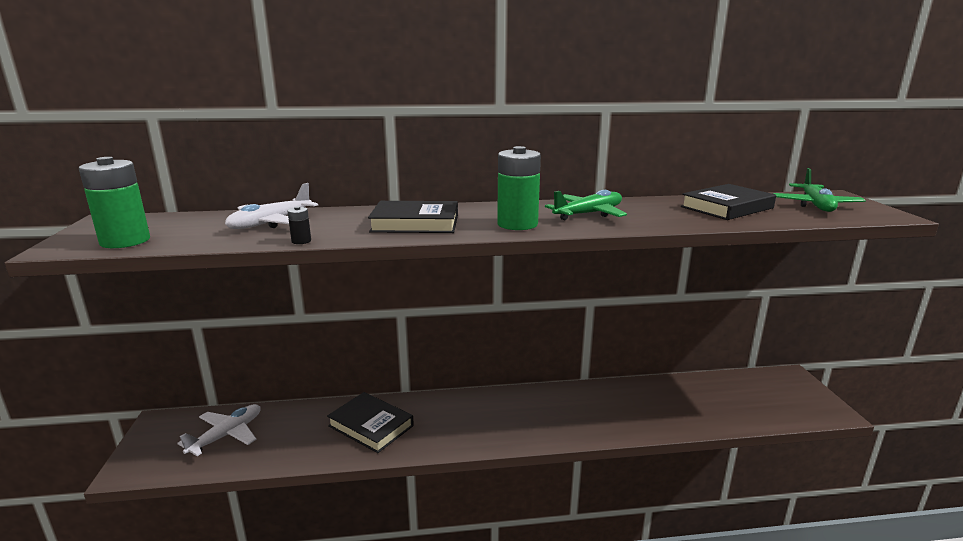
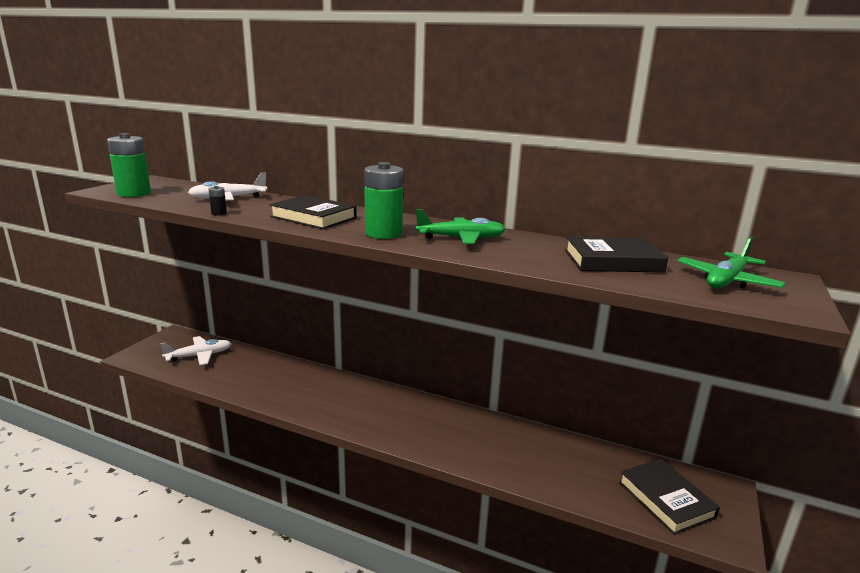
camera: 30 degrees right, 0 degrees up
(371, 426) = (288, 383): black book -> black book (666, 499)

